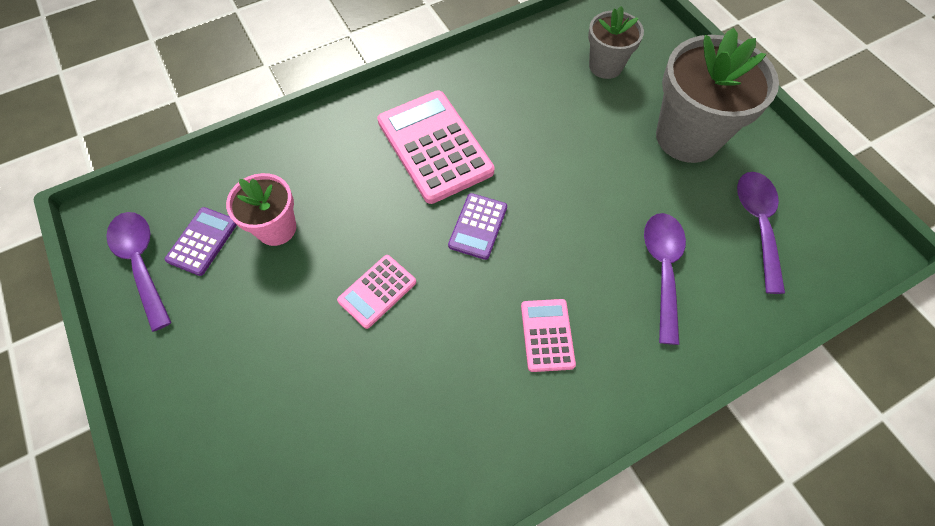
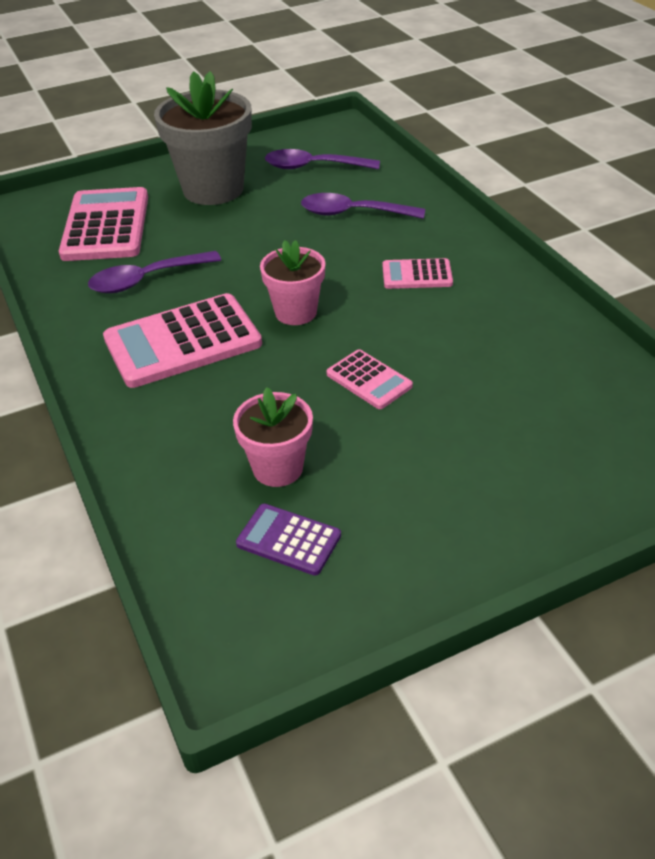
camera: 85 degrees left, 20 degrees down
(142, 263) = (317, 603): purple spoon -> purple spoon (146, 280)
(478, 226) = (296, 312): purple calculator -> pink flower pot
(605, 66) = (106, 226): grey flower pot -> pink calculator

